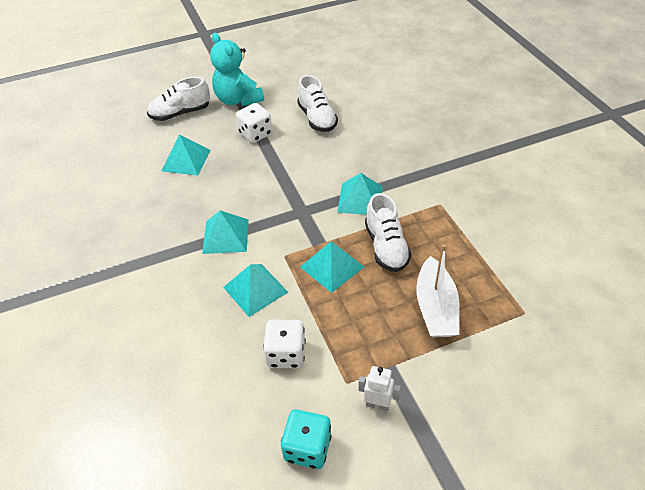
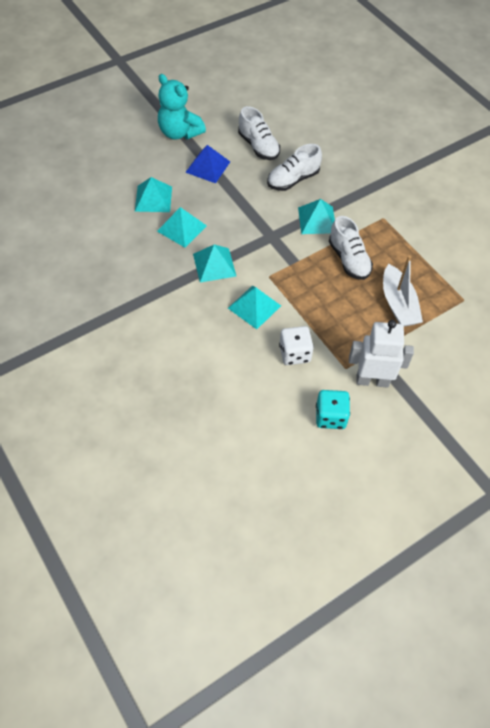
camera: 15 degrees left, 10 degrees up
(180, 113) = (130, 151): white shoe -> white shoe (293, 179)
(255, 134) = (208, 167): white dice -> blue pyramid
(332, 266) = (310, 281): turquoise pyramid -> turquoise pyramid (182, 228)
(377, 404) = (372, 380): white robot -> white robot, size x1.92

